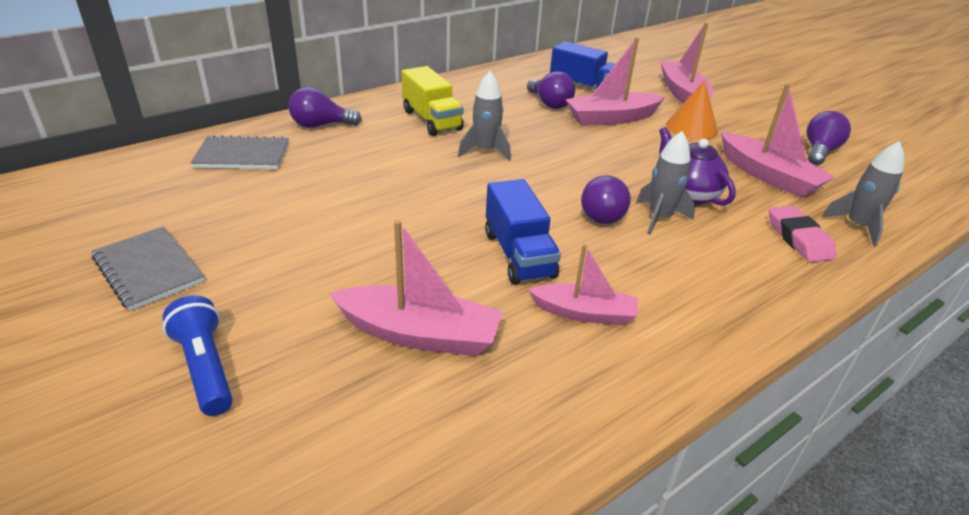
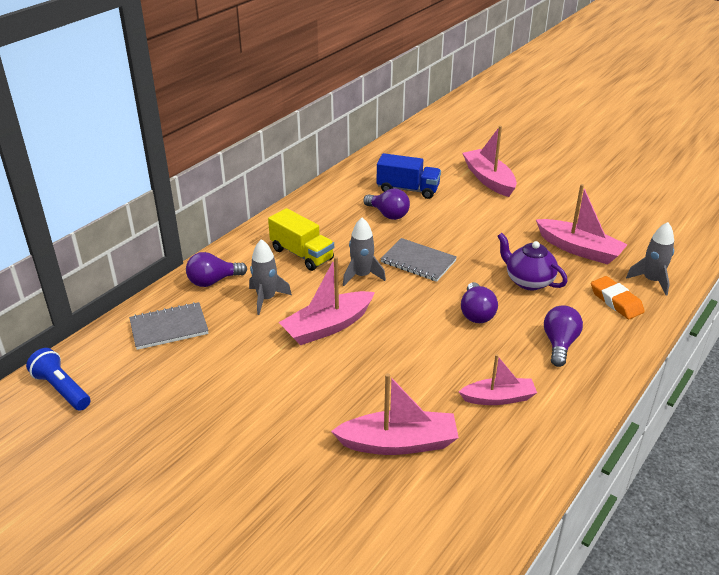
camera: 15 degrees left, 0 degrees up
(148, 270) = (172, 447): grey notebook -> grey notebook (418, 261)
(205, 367) = (270, 507): blue flashlight -> blue flashlight (61, 389)
(518, 254) = (433, 363): blue truck -> none
(611, 118) = (444, 219): pink boat -> pink boat (328, 326)
(659, 218) = (517, 307): grey rocket -> grey rocket (266, 299)
(691, 128) = (508, 215): orange cone -> none
(798, 239) = (616, 301): pink eraser -> orange eraser
(819, 151) = (608, 217): purple light bulb -> purple light bulb (559, 344)

